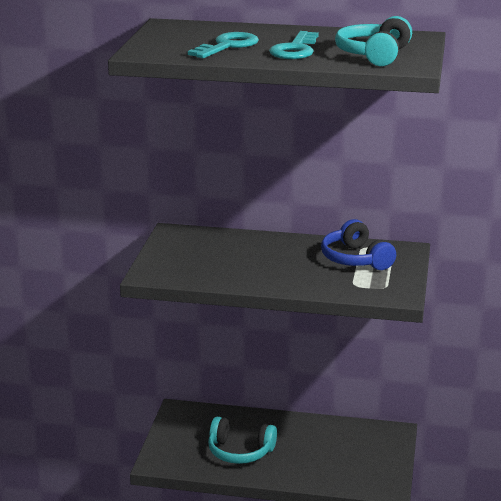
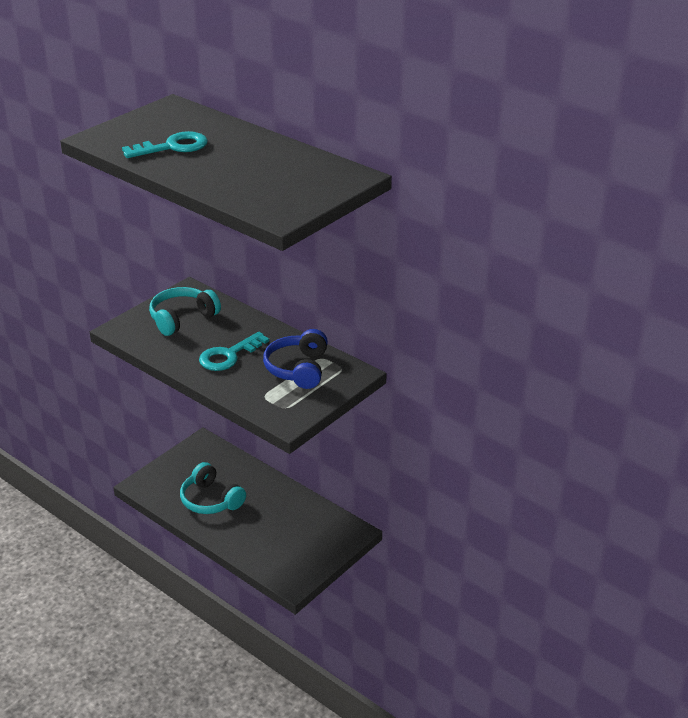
camera: 30 degrees right, 10 degrees up
(295, 50) = (218, 166): turquoise key -> turquoise key (228, 355)
(374, 55) = (272, 191): turquoise headphones -> turquoise headphones (182, 318)

